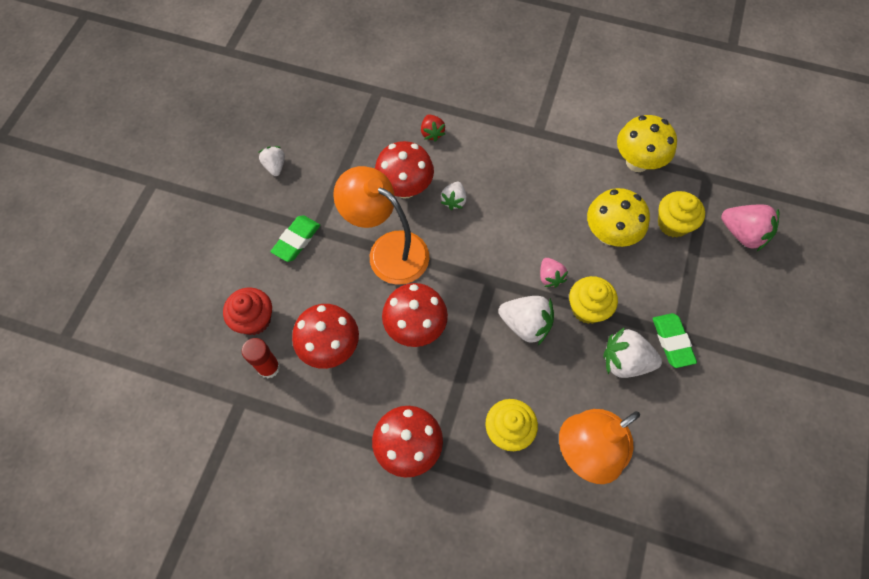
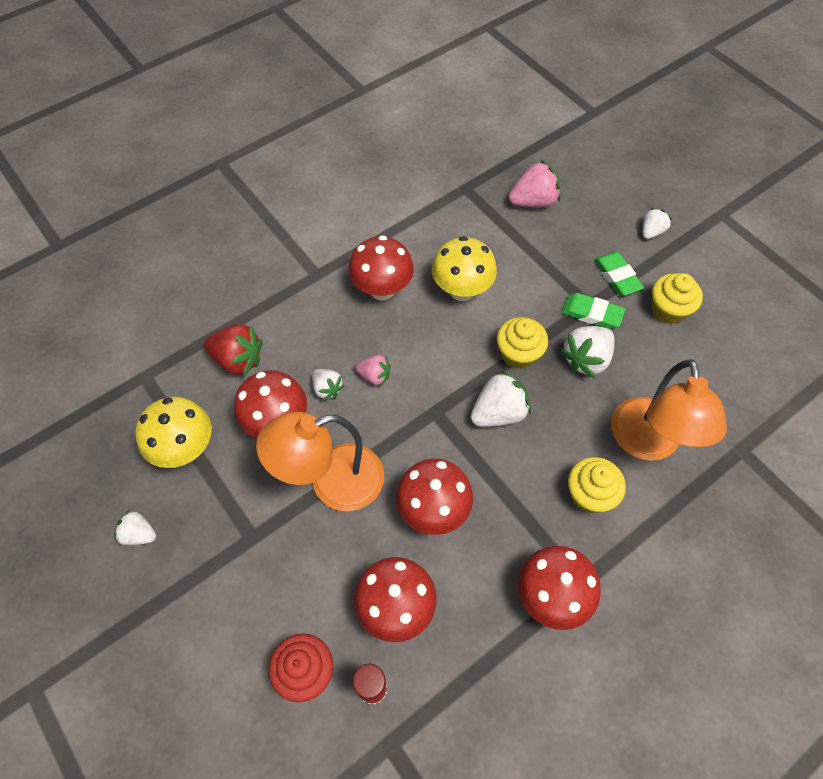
camera: 55 degrees left, 5 degrees down
(296, 240) = (247, 567): green eraser -> green eraser (617, 276)
(432, 133) = (238, 360): red strawberry -> red strawberry, size x1.66
(550, 277) = (467, 362): pink strawberry -> pink strawberry (374, 376)
(562, 181) = (382, 289): none -> red mushroom
(637, 162) = (410, 224): yellow mushroom -> yellow mushroom (185, 449)
(673, 224) = (488, 240): yellow cupcake -> yellow cupcake (668, 310)
(800, 343) = (651, 232): none -> white strawberry

